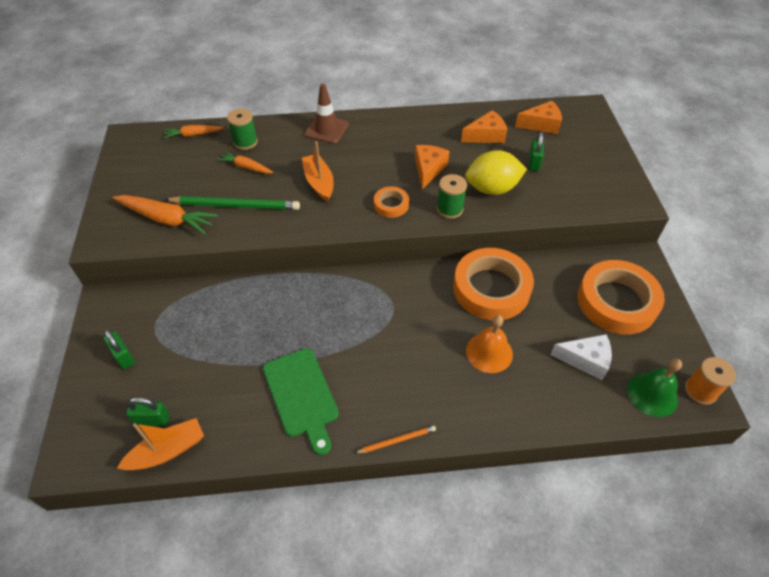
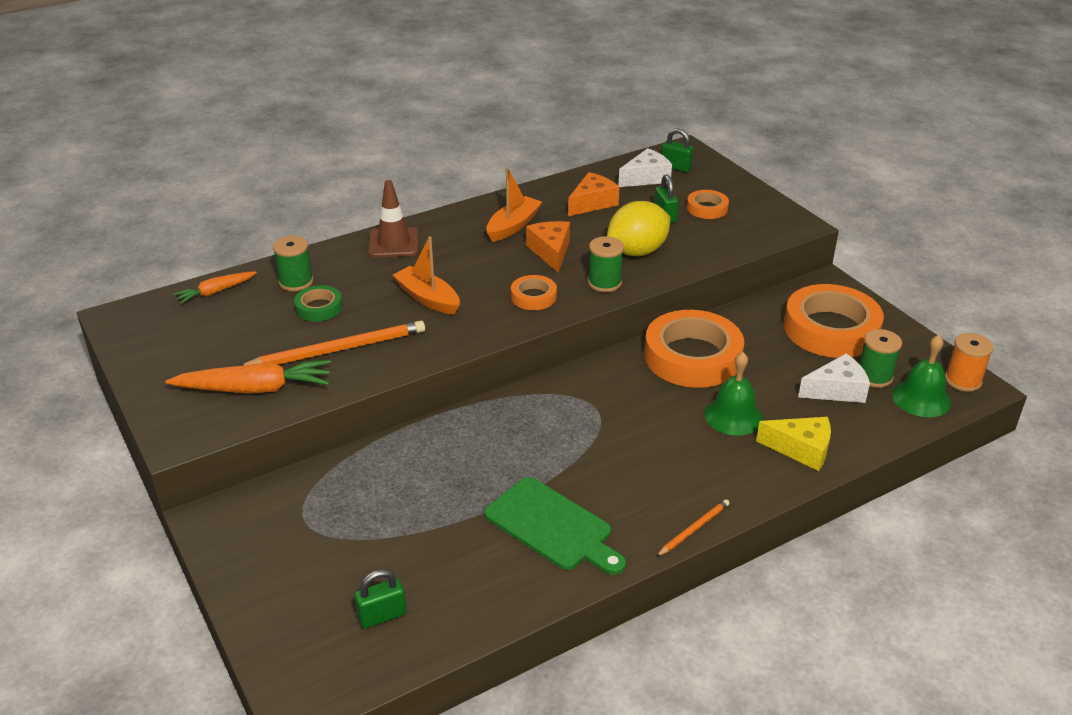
camera: 25 degrees left, 15 degrees down
(123, 357) = (288, 567): green padlock -> green padlock (676, 167)
(167, 451) = (427, 638): orange boat -> orange boat (513, 226)
(236, 205) = (338, 349): green pencil -> orange pencil
(246, 167) = (319, 307): orange carrot -> green tape
(489, 352) = (733, 416): orange bell -> green bell
(522, 403) = (801, 449): none -> yellow cheese
(541, 124) = (646, 178): orange cheese -> white cheese
(571, 165) = (707, 208): none -> orange tape
(625, 359) = (874, 376): none -> green spool

